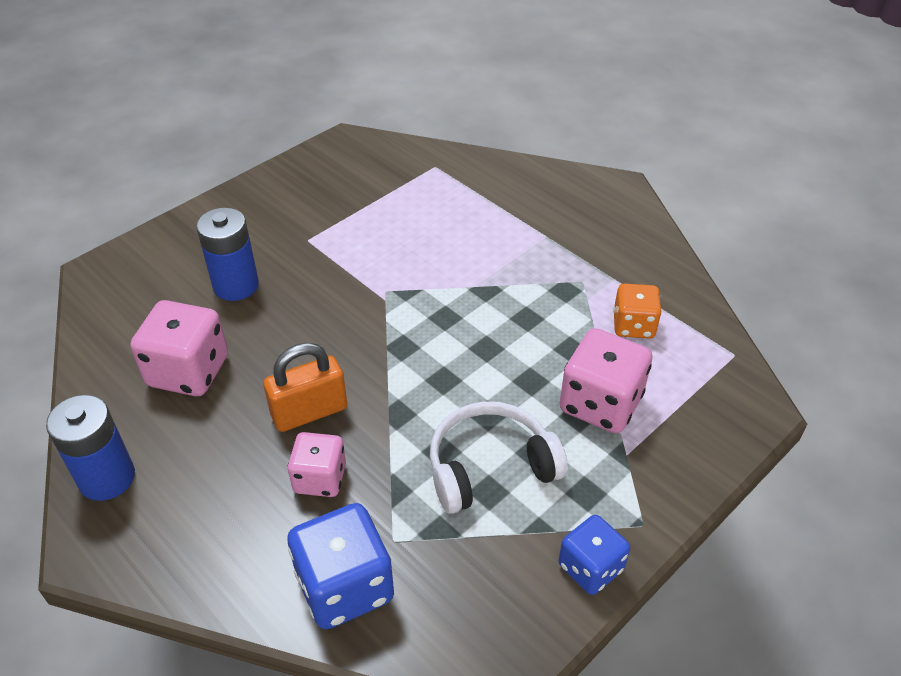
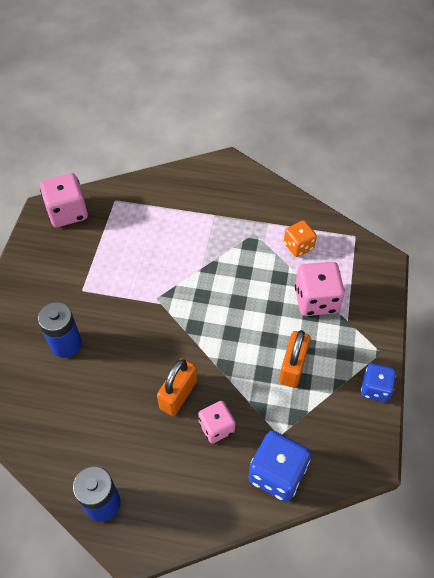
camera: 35 degrees left, 10 degrees up
(188, 371) = (89, 413): pink dice -> pink dice (68, 212)
(490, 467) = (292, 367): white headphones -> orange padlock

